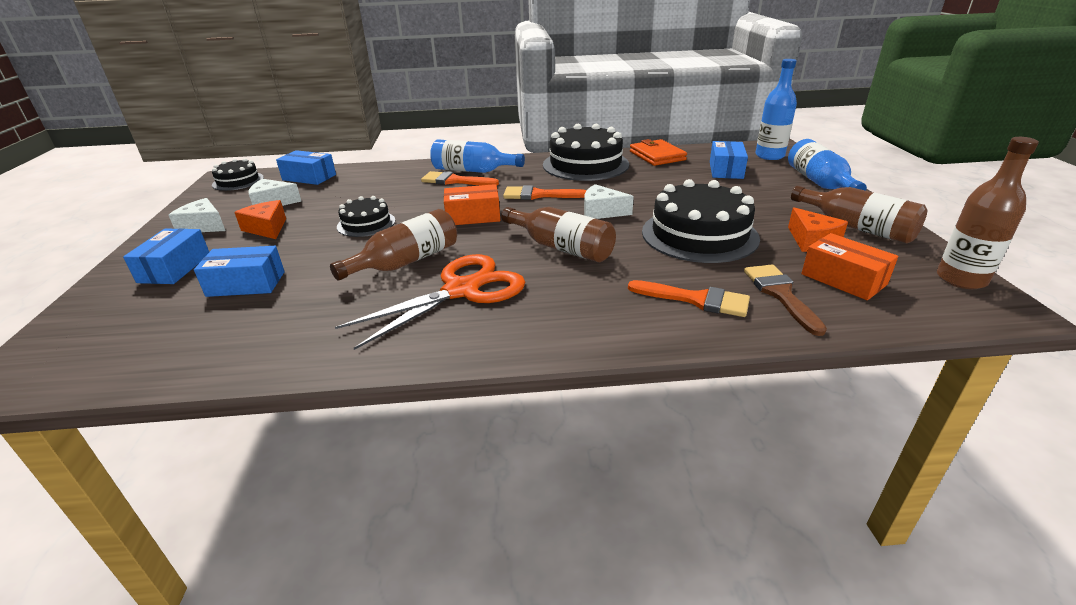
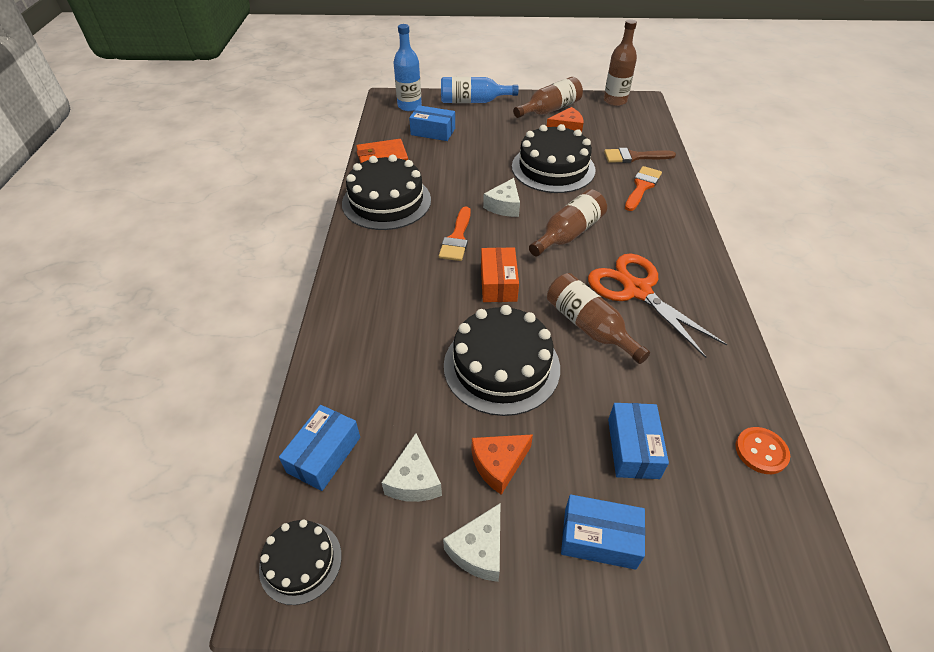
camera: 85 degrees left, 15 degrees up
(192, 362) = (761, 451): none -> orange button
(366, 223) = (501, 366): black cake -> black cake, size x1.84
(454, 181) = (397, 297): orange brush -> none
(472, 170) = (369, 283): blue bottle -> none
(843, 279) = (616, 133): orange box -> none

